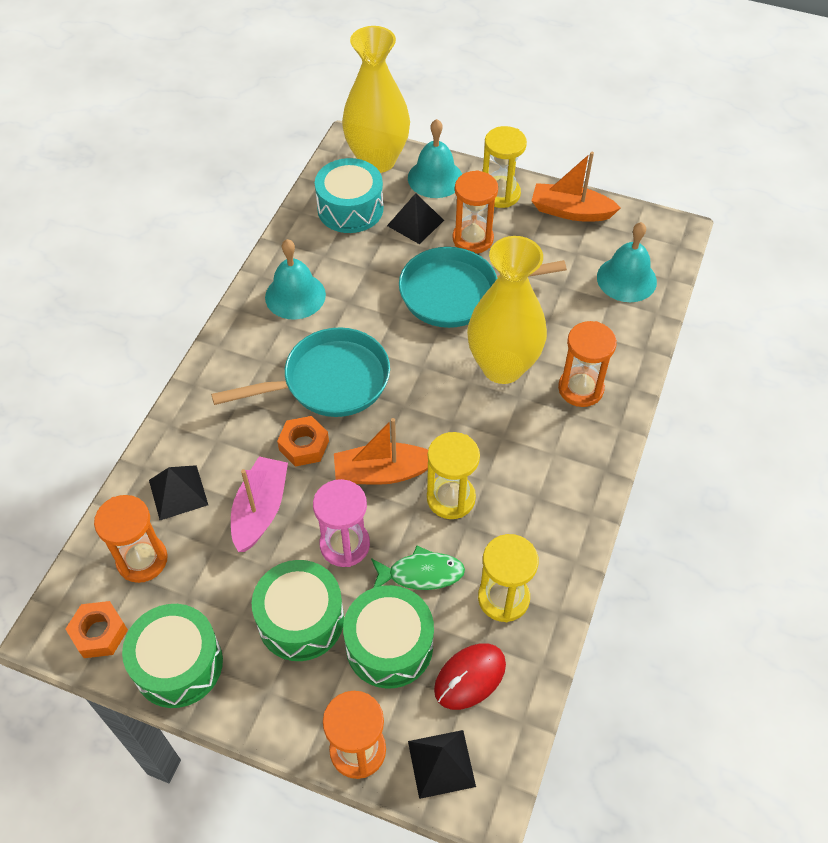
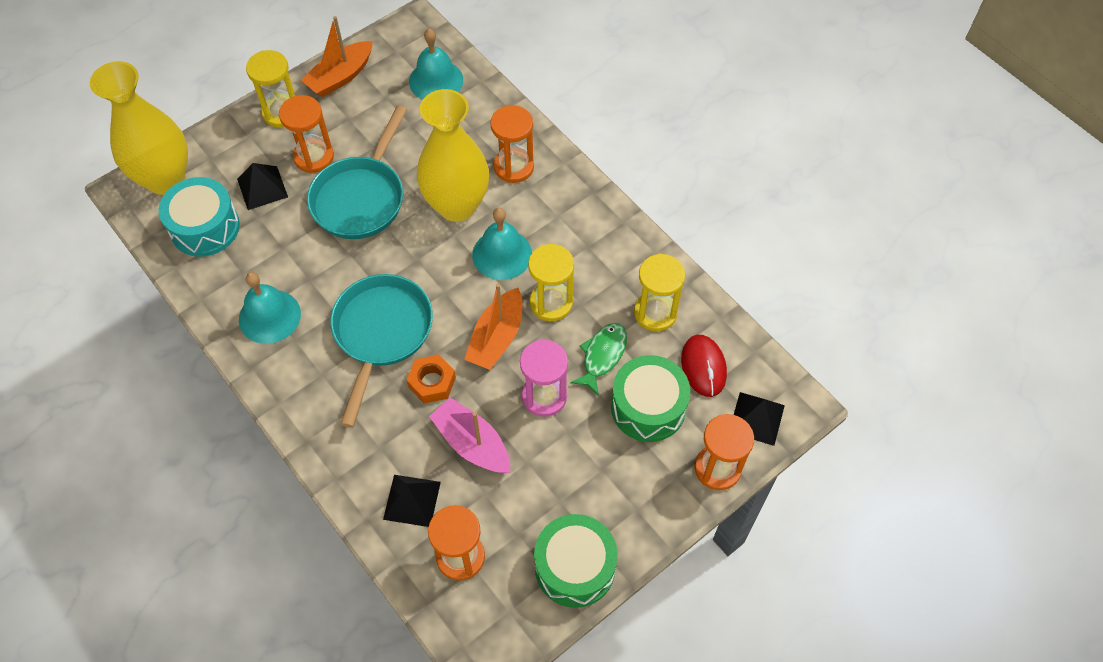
camera: 60 degrees left, 5 degrees up
(99, 633) = (509, 619): orange nut -> none
(301, 619) = (590, 458): green drum -> none
(435, 178) = (224, 148): turquoise bell -> turquoise bell (502, 254)

